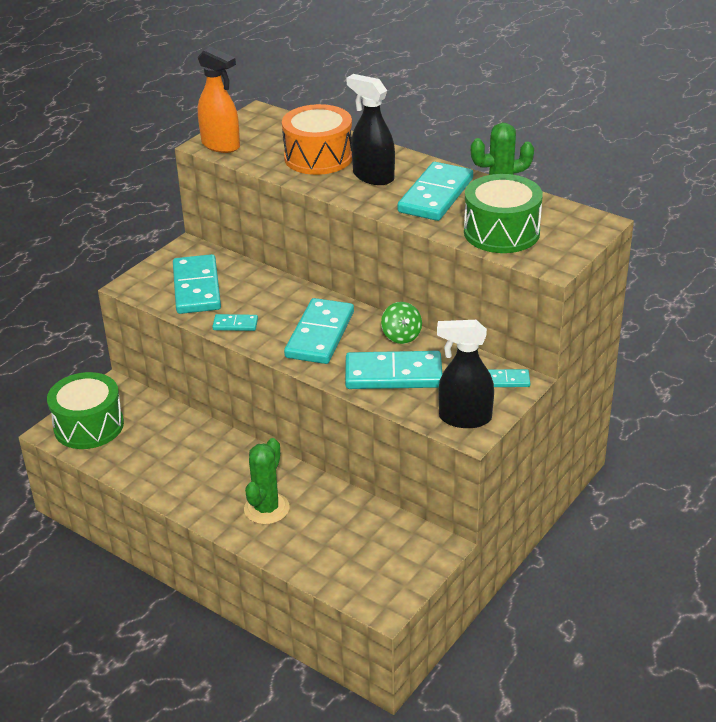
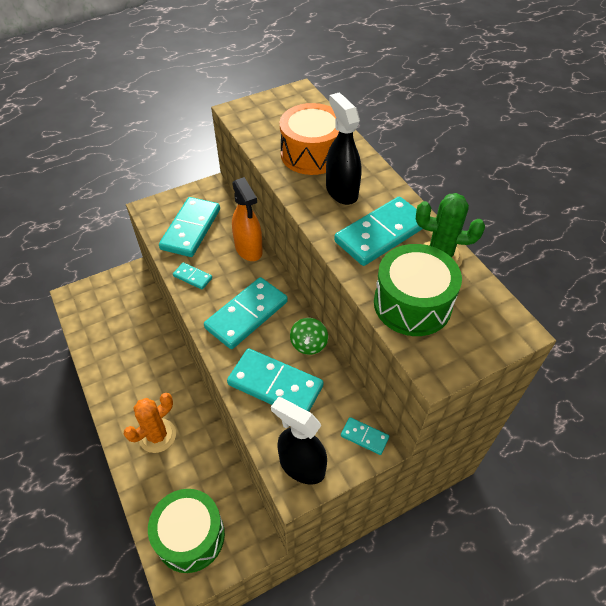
camera: 25 degrees right, 15 degrees up
(89, 426) = (95, 301): green drum -> green drum (190, 536)
(221, 145) = (246, 115): orange spray bottle -> orange spray bottle (249, 249)
(266, 509) = (157, 435): green cactus -> orange cactus

